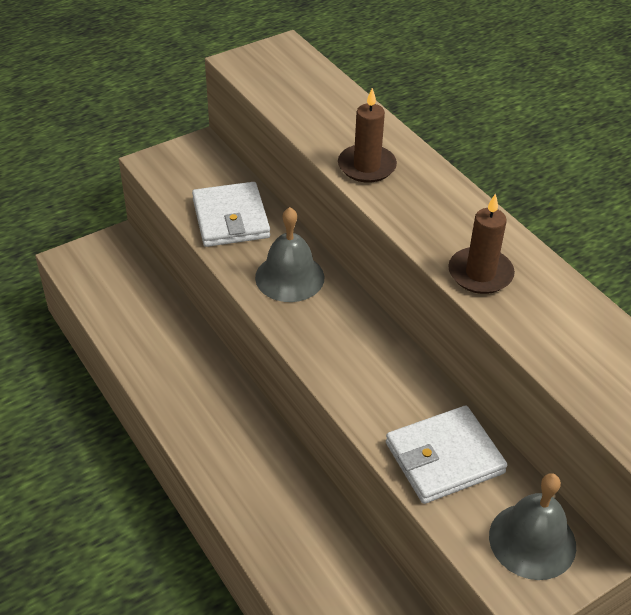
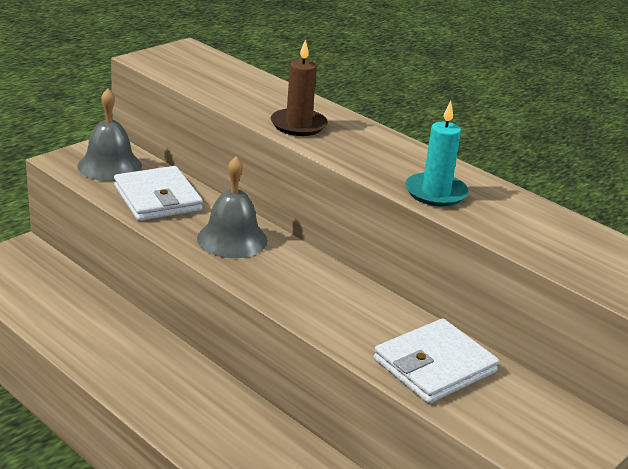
camera: 15 degrees left, 15 degrees down
(480, 273) = (435, 193): brown candle -> turquoise candle
(532, 540) = (543, 422): grey bell -> grey bell (109, 166)

